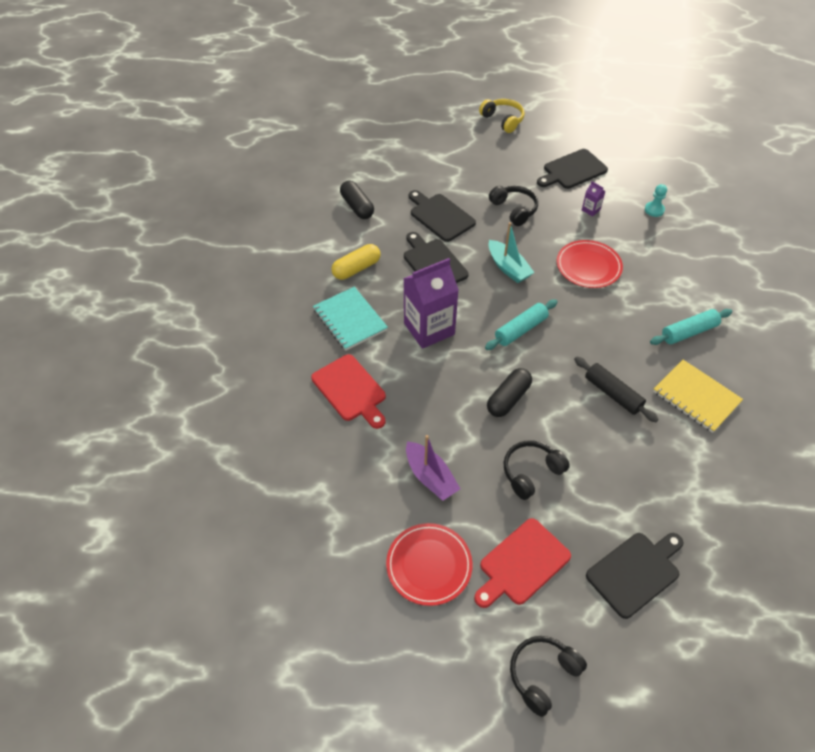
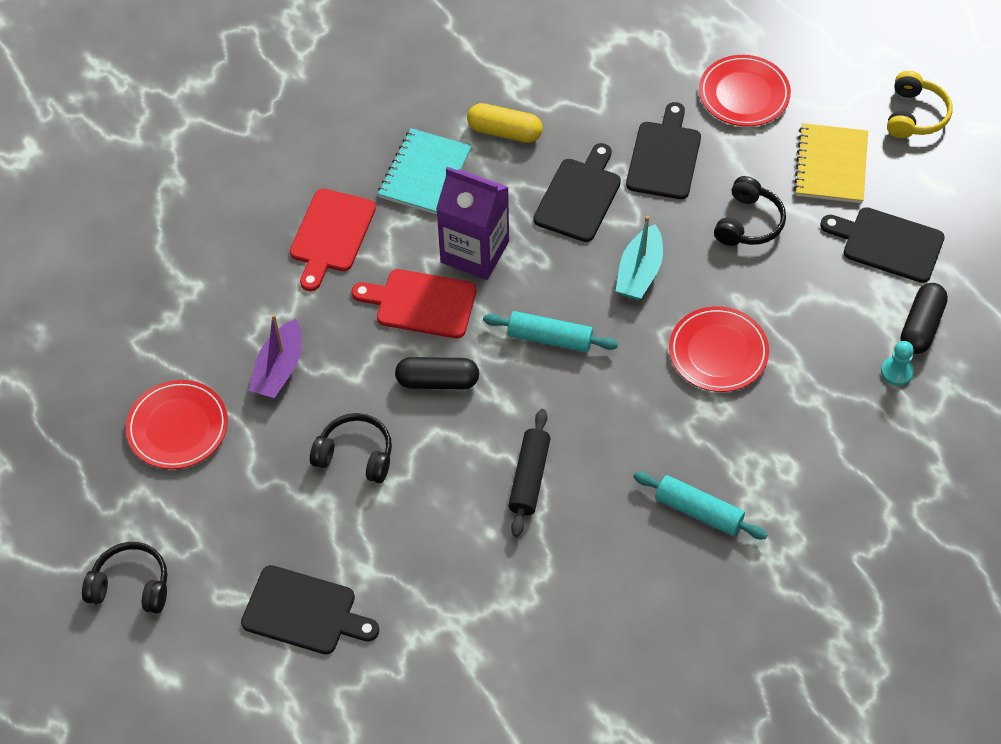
camera: 55 degrees right, 5 degrees up
(357, 207) = (603, 69): black capsule -> black capsule (921, 326)
(430, 166) = (744, 94): none -> red plate
(521, 564) = (238, 505): red cutting board -> red cutting board (421, 303)
(591, 210) = (827, 302): purple carton -> none
(696, 397) = (596, 565): yellow notebook -> yellow notebook (831, 165)

